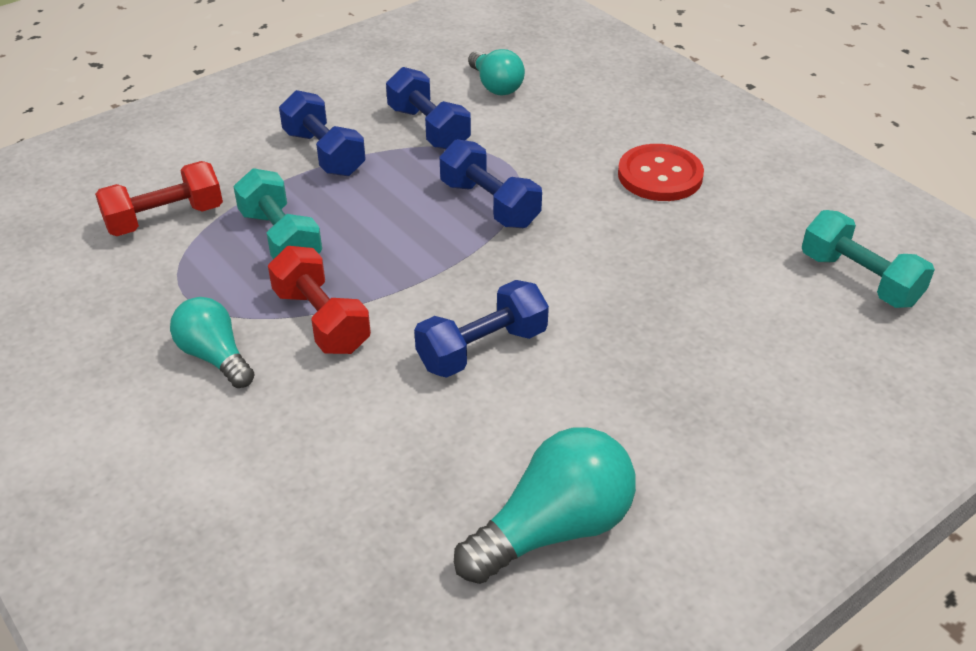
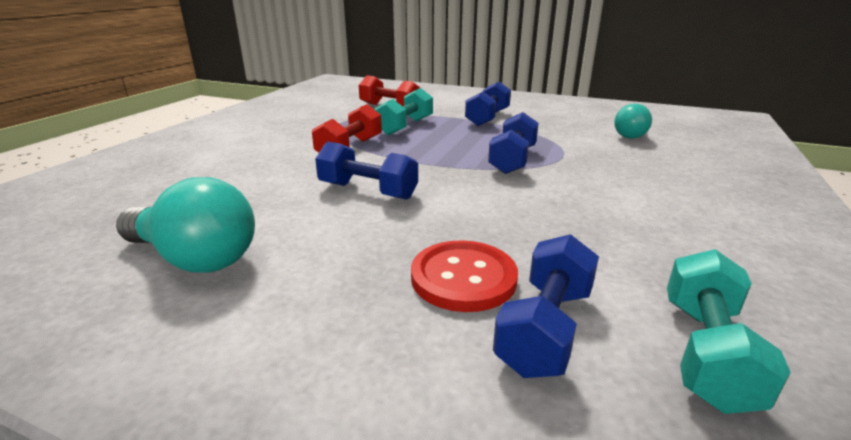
camera: 60 degrees right, 15 degrees down
(215, 356) = (300, 137): turquoise light bulb -> none
(428, 128) = (553, 131): blue dumbbell -> blue dumbbell (545, 328)
(660, 175) = (651, 203): red button -> red button (463, 278)

